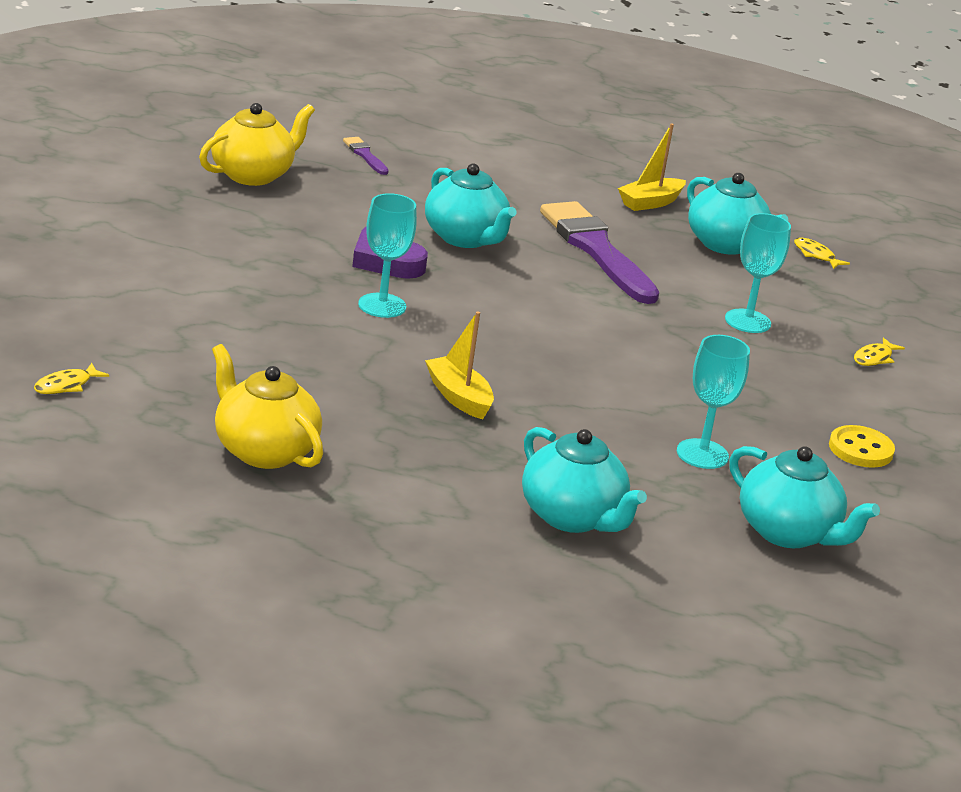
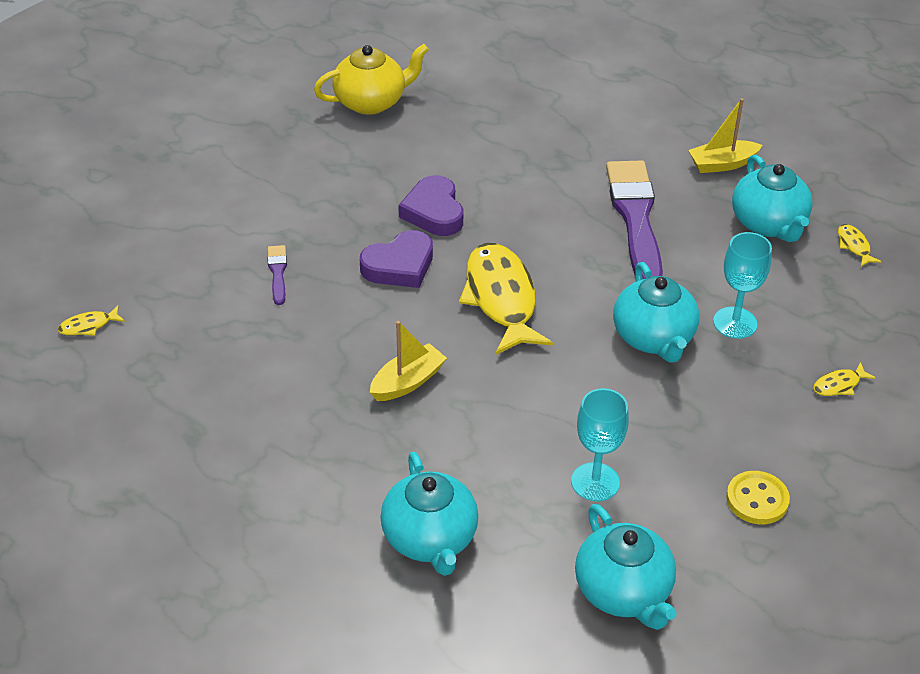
camera: 25 degrees right, 15 degrees up
(263, 451) = (206, 421): yellow teapot -> none
(365, 155) = (483, 86): purple brush -> purple brush (278, 273)
(382, 305) = (399, 266): turquoise goblet -> purple heart
(459, 397) = (407, 382): yellow boat -> yellow boat turned 60 degrees clockwise
(465, 238) = (519, 193): turquoise teapot -> turquoise teapot (653, 338)
(507, 323) = (501, 298): none -> yellow fish

